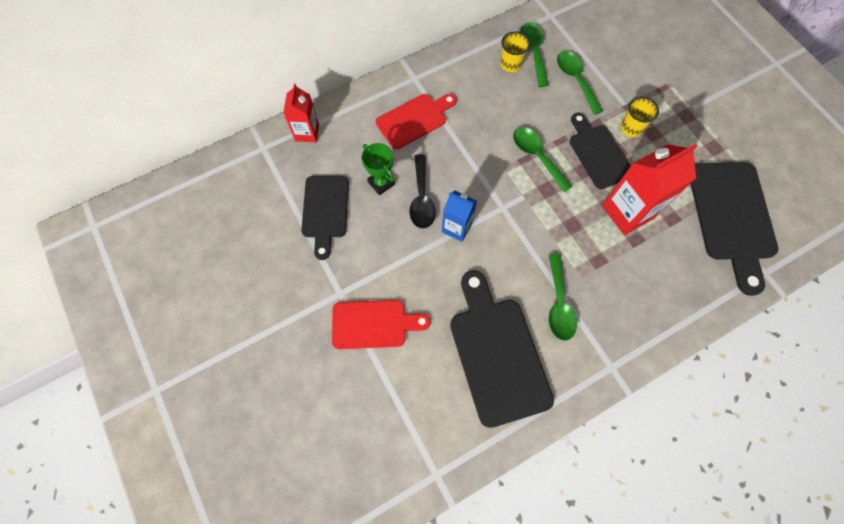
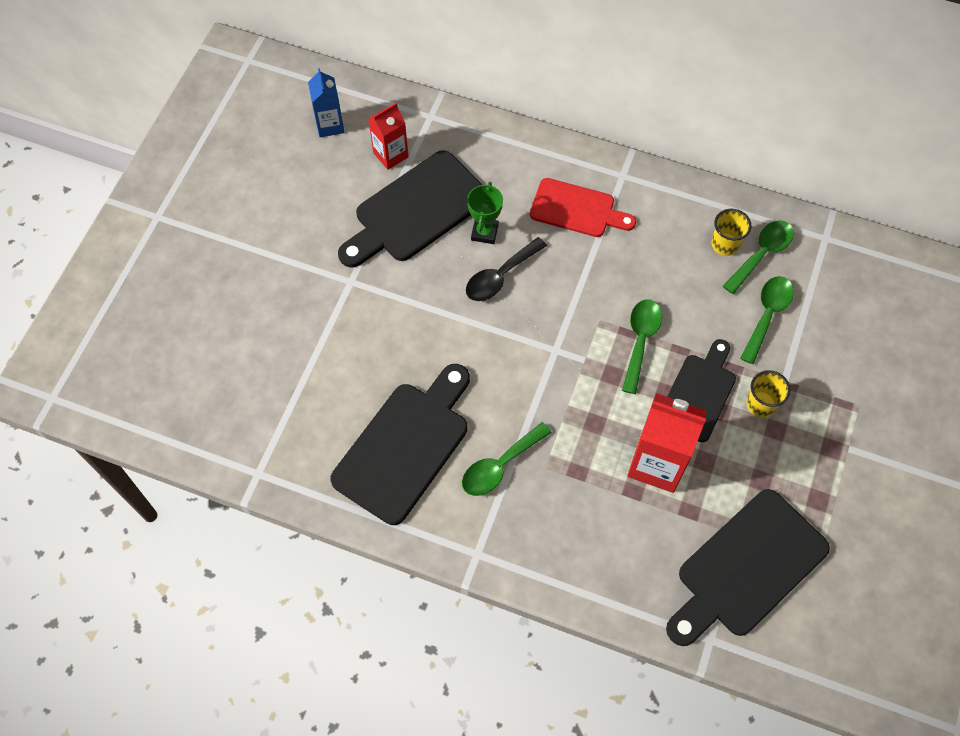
camera: 50 degrees right, 5 degrees down
(307, 132) = (478, 136): red carton -> red carton (390, 155)
(325, 211) = (416, 211): black cutting board -> black cutting board, size x1.55
(374, 324) = (346, 328): red cutting board -> none
(456, 227) = (498, 326): blue carton -> blue carton (330, 125)

